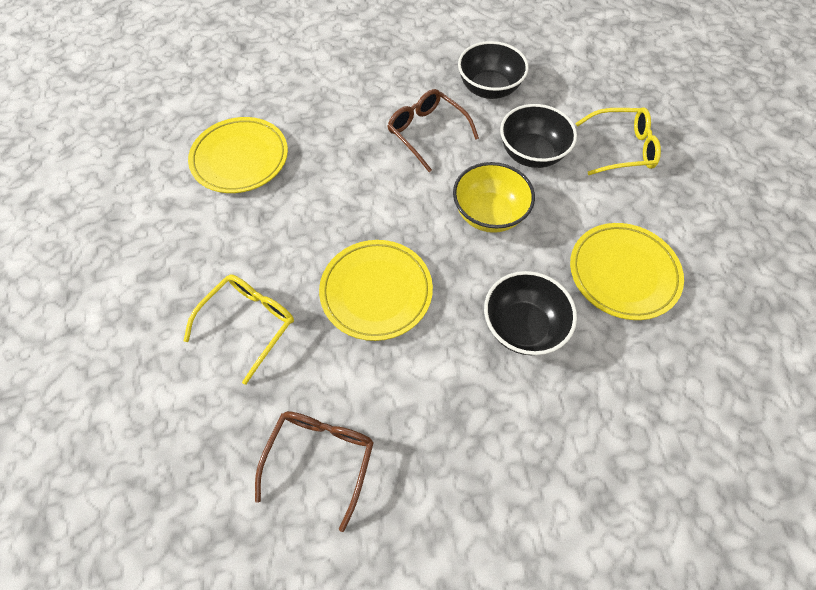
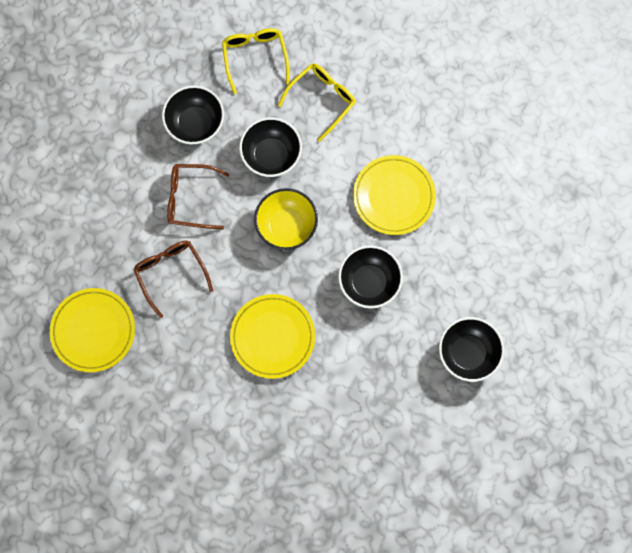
camera: 45 degrees left, 15 degrees up
(249, 323) = (224, 422): yellow glasses -> yellow glasses (255, 57)
(321, 458) = (336, 448): brown glasses -> brown glasses (171, 273)
(570, 501) = (467, 353): none -> black bowl

